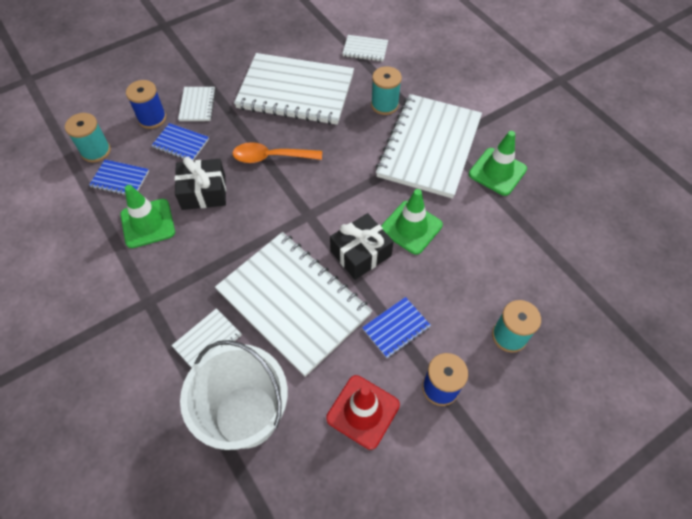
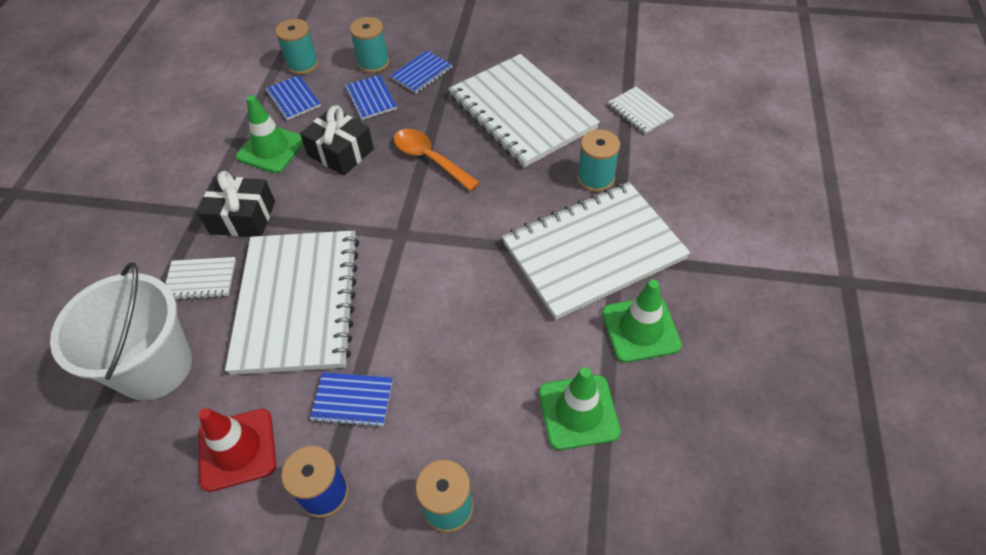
camera: 45 degrees right, 5 degrees down
(152, 118) = (373, 63): blue spool -> turquoise spool
(197, 105) = (422, 73): white notebook -> blue notebook
(360, 253) = (404, 304): black gift -> black gift (243, 217)
(411, 227) = (480, 317): green traffic cone -> green traffic cone (578, 412)

